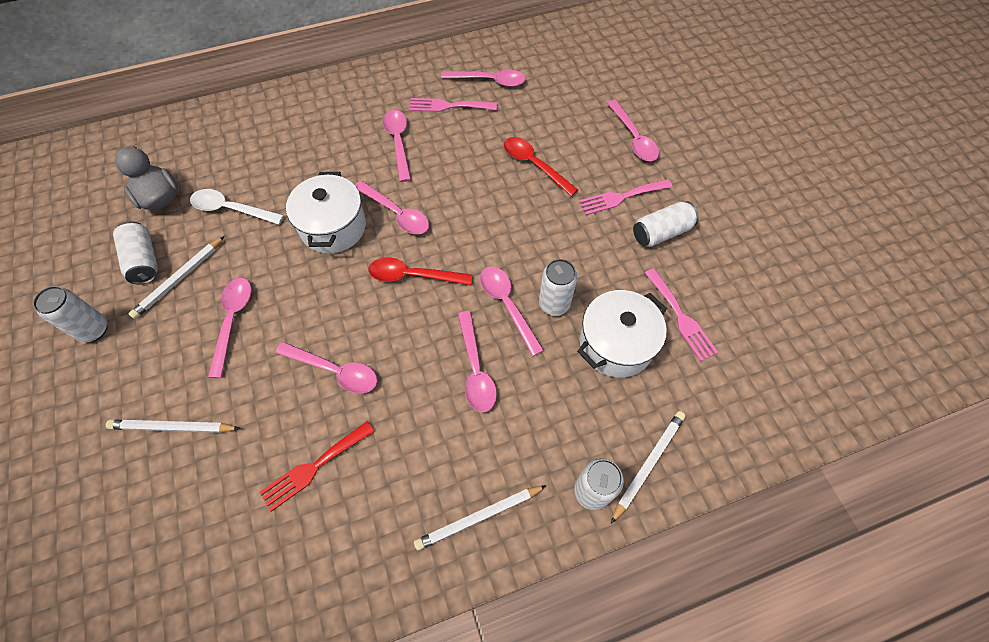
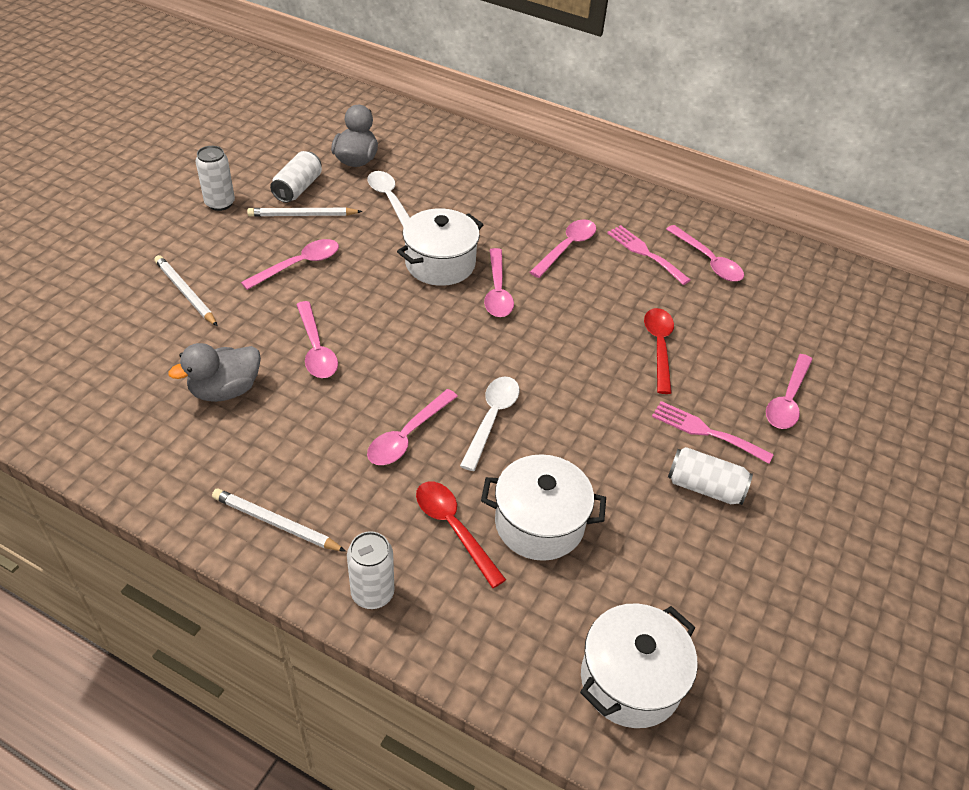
camera: 45 degrees right, 15 degrees down
(314, 467) = (225, 390): red fork -> grey duck
(412, 275) = (451, 339): red spoon -> red spoon (453, 528)
(507, 305) = (492, 418): pink spoon -> white spoon
(554, 304) = (530, 451): white can -> none
(648, 464) = (441, 623): white pencil -> none
(681, 317) = (627, 560): pink fork -> none
(764, 384) = (630, 680): none -> white pot

